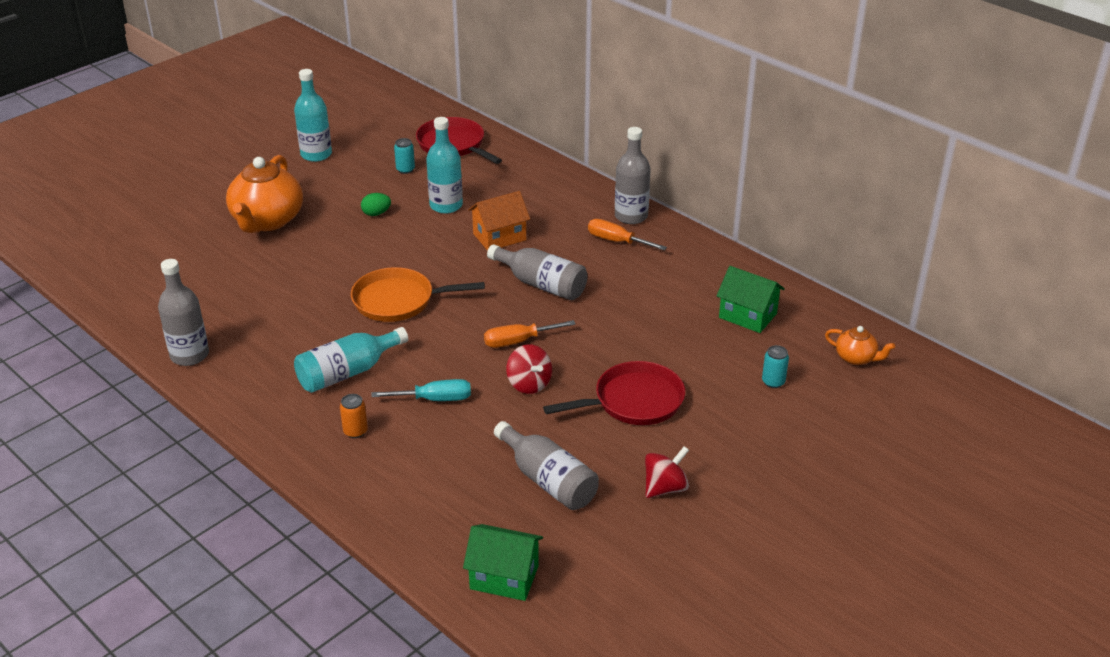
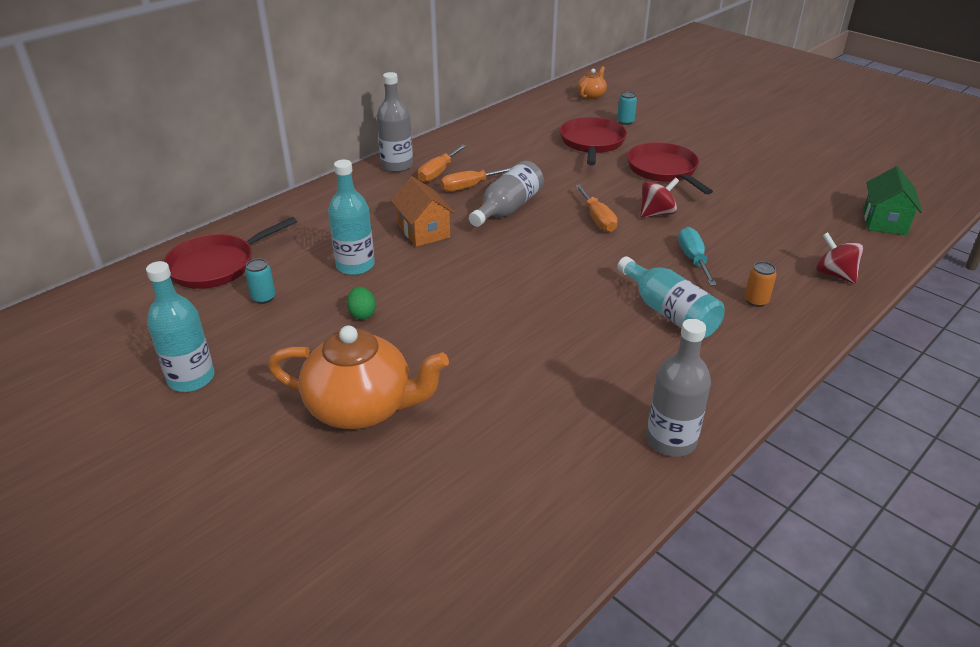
camera: 90 degrees left, 0 degrees up
(398, 301) = (540, 288): orange pan -> none
(548, 480) = (771, 204): grey bottle -> none
(587, 261) = (469, 187): none -> orange screwdriver
(665, 488) = (756, 162): red spinning top -> red spinning top (835, 274)
(703, 349) = (592, 143): none -> red pan
(747, 315) = (546, 126): green house -> none

